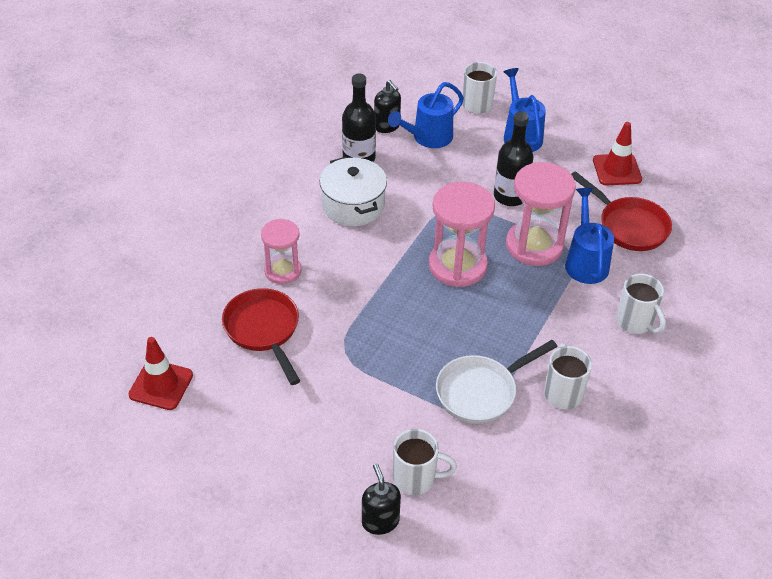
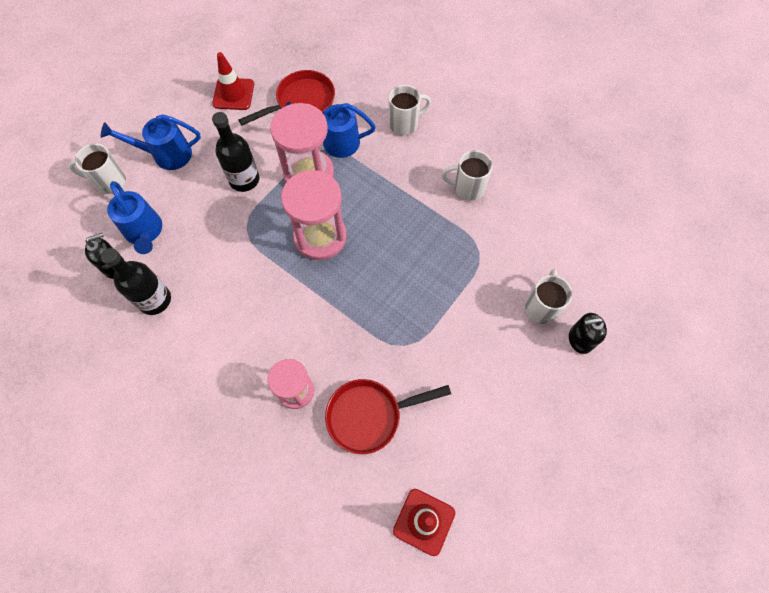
camera: 80 degrees left, 20 degrees up
(353, 205) = (222, 314): white pot -> none
(481, 391) = (460, 244): white pan -> none

